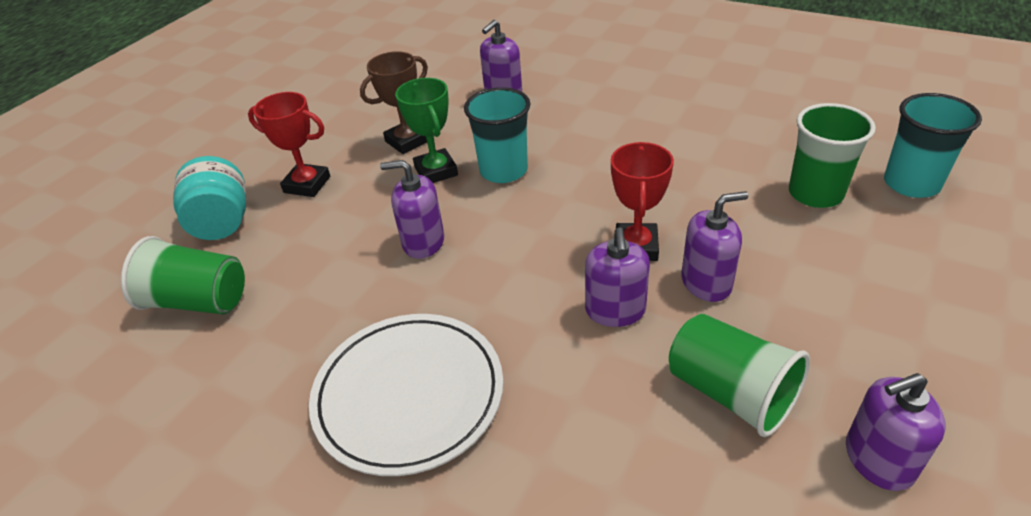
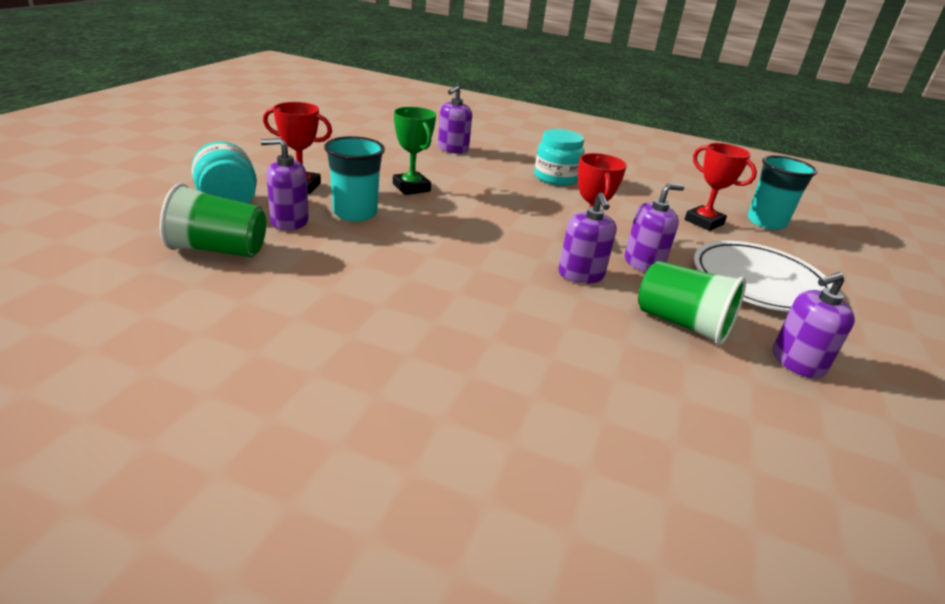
camera: 15 degrees left, 10 degrees down
(407, 141) = (381, 168): brown trophy -> none
(409, 395) = (429, 315): white plate -> white plate (759, 282)
(423, 242) = (413, 227): purple soap dispenser -> purple soap dispenser (289, 221)
(503, 171) = (467, 192): turquoise cup -> turquoise cup (355, 213)
(626, 130) = (556, 178): none -> turquoise jar
(815, 193) = (704, 222): green cup -> red trophy

